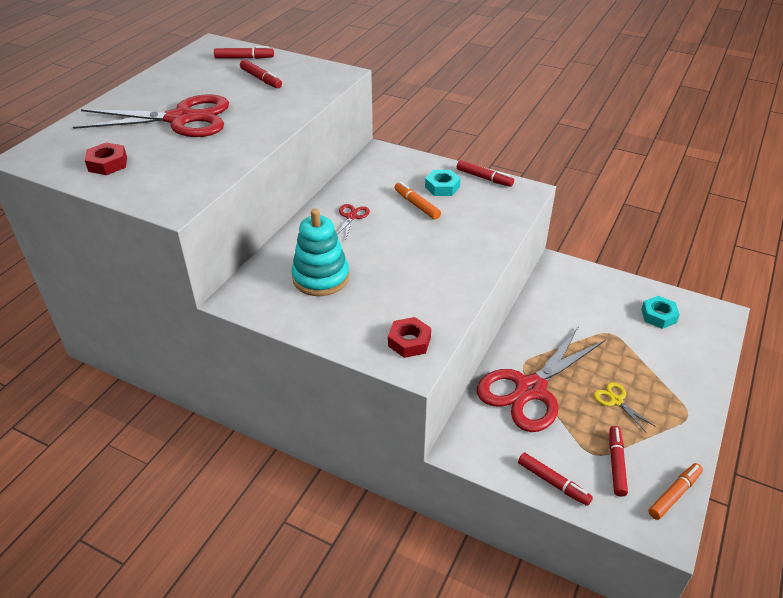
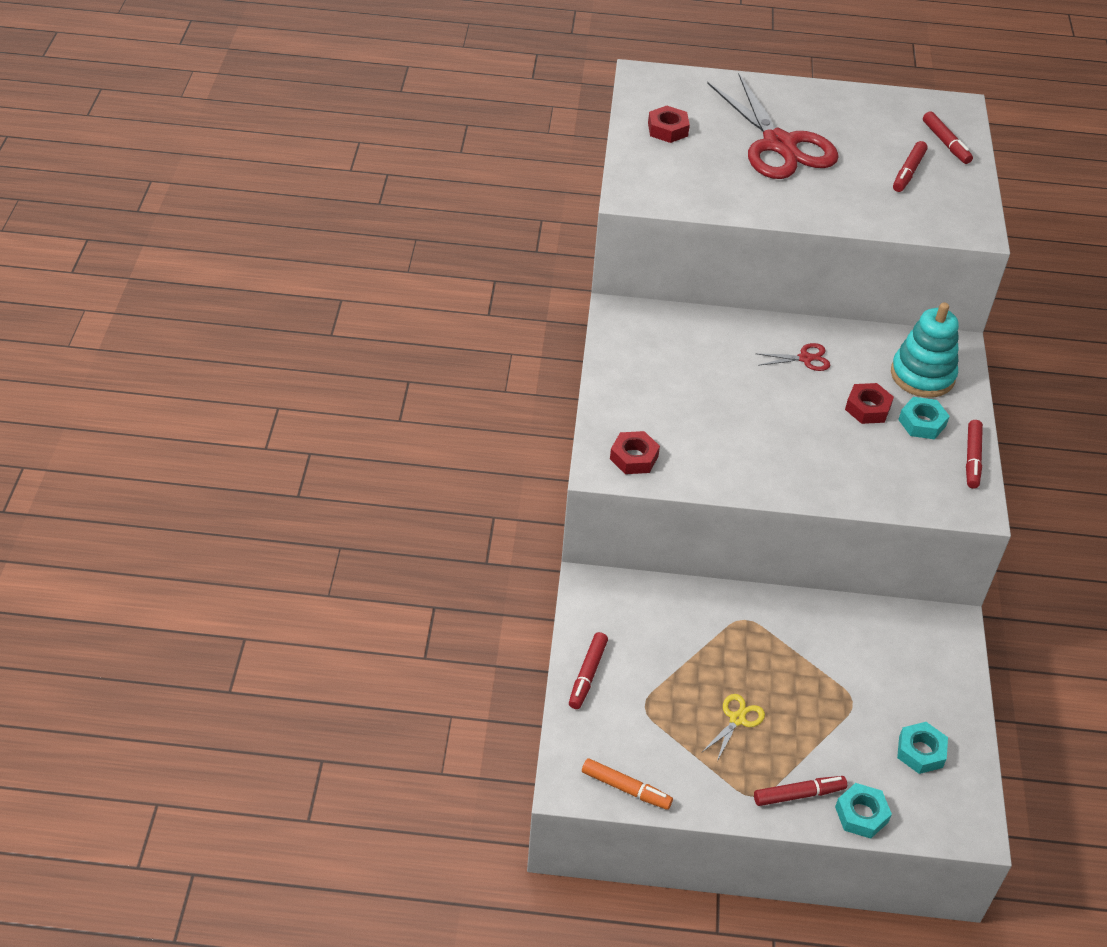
camera: 65 degrees right, 5 degrees up
(321, 277) = (687, 364): turquoise stacking toy -> turquoise stacking toy (922, 375)
(416, 205) = (867, 408): orange marker -> red nut
(530, 389) = (708, 633): red scissors -> none
(616, 464) = (641, 729): red marker -> red marker (799, 794)
(708, 362) = (861, 814): none -> turquoise nut

